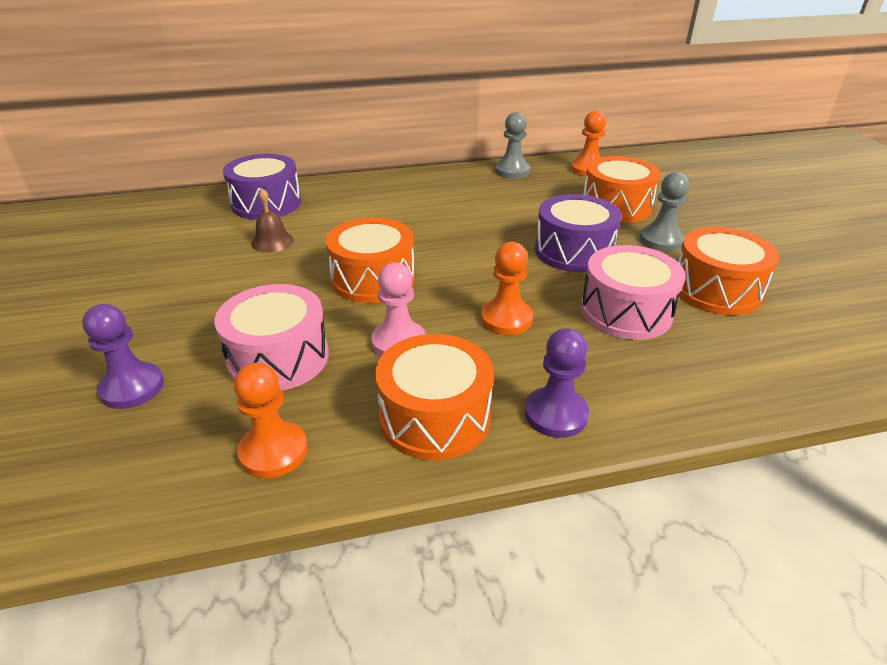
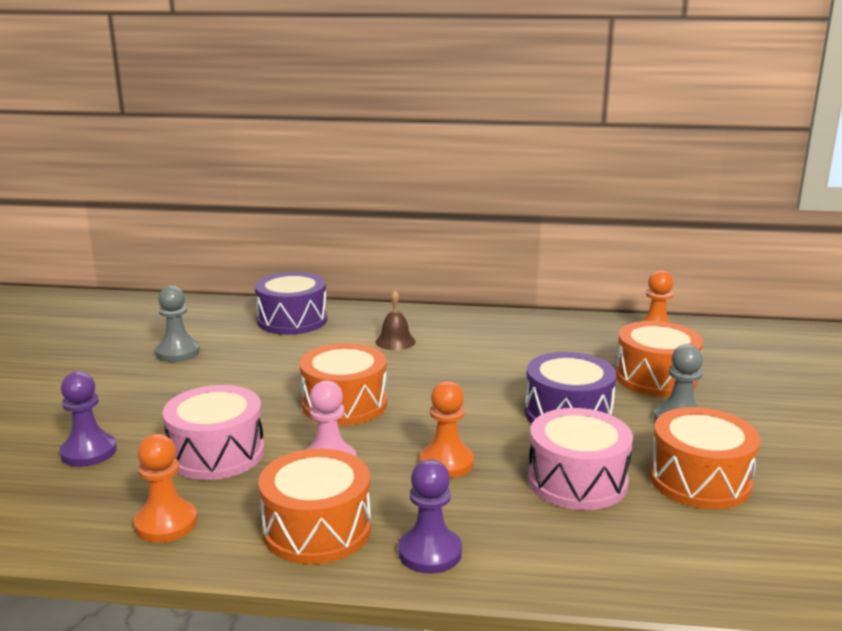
camera: 20 degrees right, 15 degrees down
(272, 242) = (275, 355): brown bell -> brown bell (395, 341)
(512, 171) = (565, 324): grey pawn -> grey pawn (178, 352)

